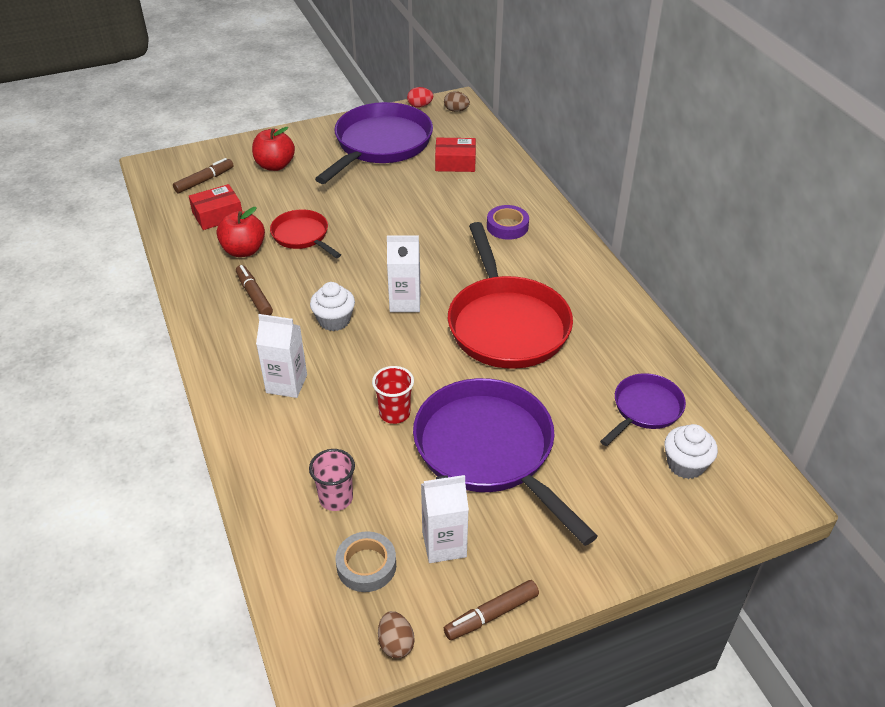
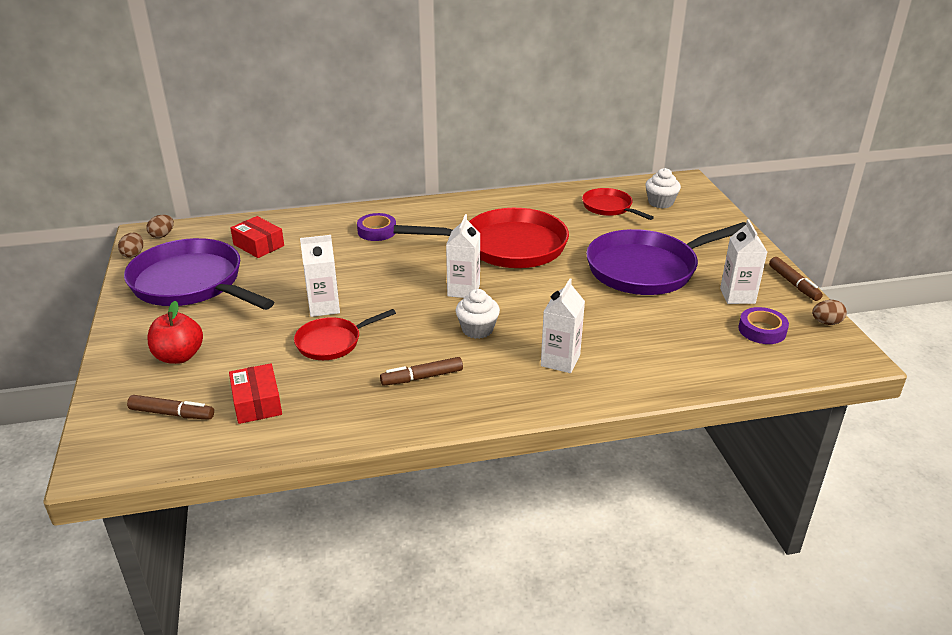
camera: 80 degrees left, 10 degrees down
(204, 180) = (172, 414): brown marker -> brown marker turned 135 degrees clockwise
(243, 250) = (338, 383): red apple -> none
(336, 498) = (697, 340): pink cup -> none
(357, 220) = (324, 307): none -> white carton
(366, 565) = (762, 330): grey tape -> purple tape
(394, 413) = (604, 306): red cup -> none
(420, 106) = (133, 254): red egg -> brown egg
(455, 162) = (258, 245): red box -> red box turned 60 degrees counterclockwise
(645, 409) = (609, 207): purple pan -> red pan

